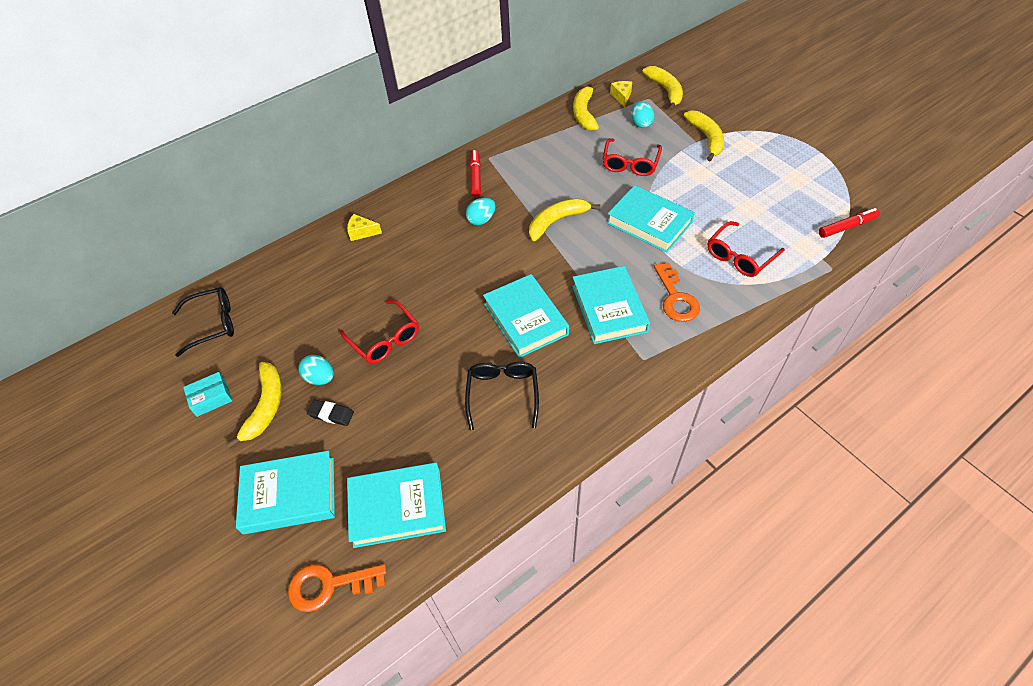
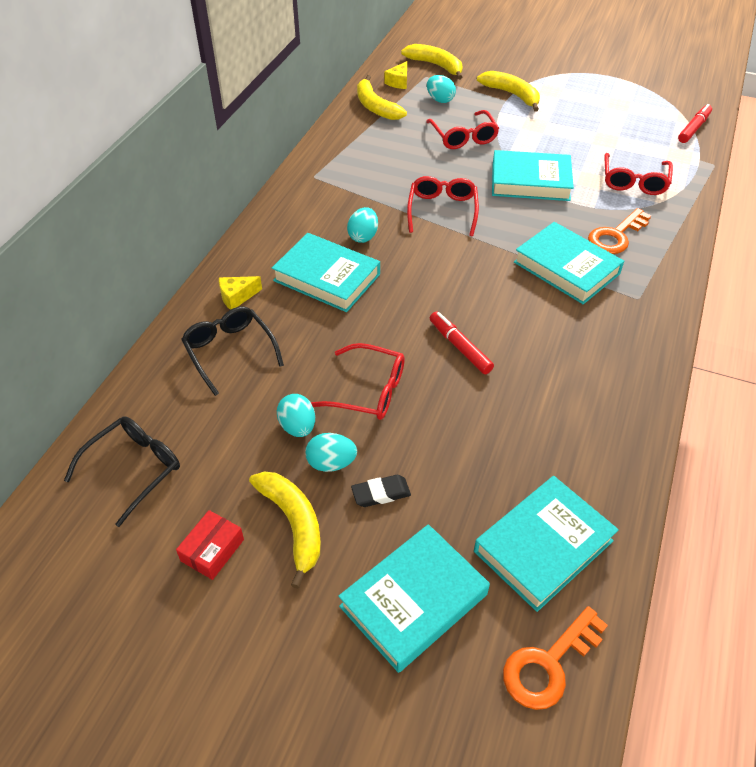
camera: 35 degrees left, 5 degrees down
(211, 398) = (212, 550): turquoise box -> red box
(322, 343) = (298, 427): none -> turquoise egg
(475, 177) = (317, 198): red marker -> red marker (460, 347)
(502, 394) = (543, 387): black glasses -> black glasses (230, 352)
(525, 319) = (498, 309): turquoise book -> turquoise book (327, 277)
(556, 221) = (442, 211): yellow banana -> red glasses
(621, 97) = (398, 82): yellow cheese -> yellow cheese turned 120 degrees counterclockwise
(676, 298) = (615, 236): orange key -> orange key turned 90 degrees clockwise

